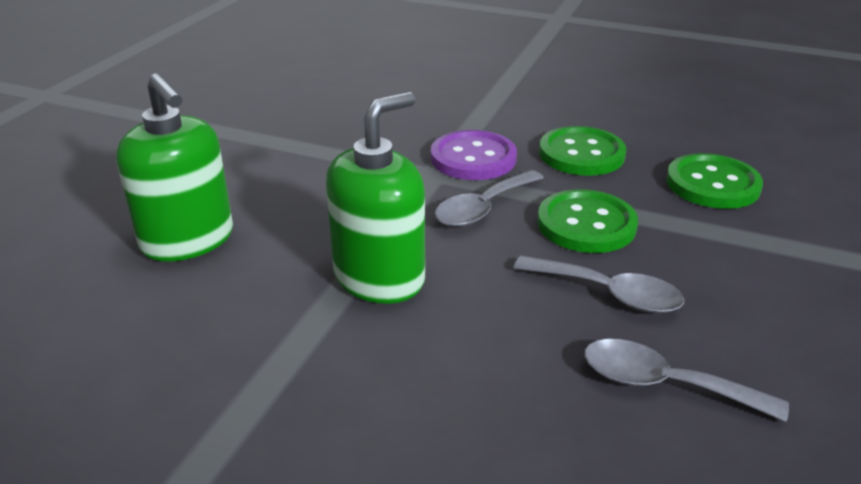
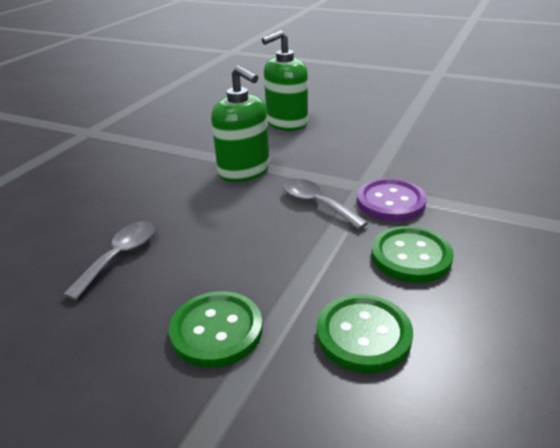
camera: 95 degrees right, 0 degrees up
(586, 224) = (293, 246): green button -> green button (216, 330)
(608, 293) = (208, 247): grey spoon -> none

